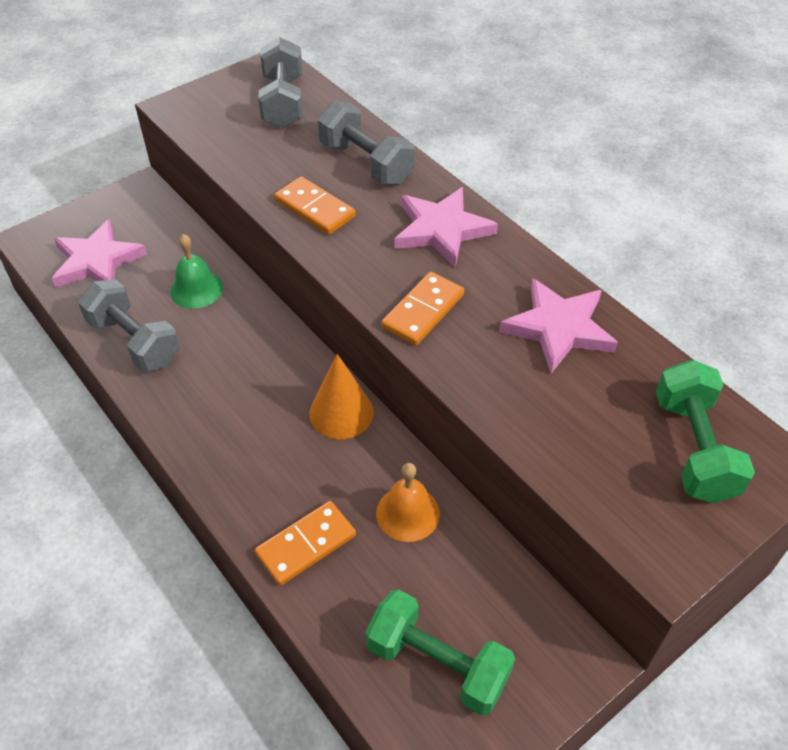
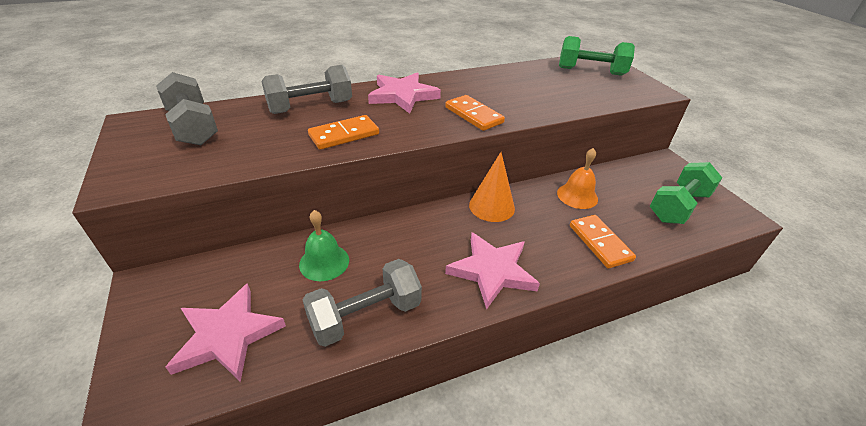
camera: 75 degrees left, 10 degrees down
(283, 102) = (193, 126): grey dumbbell -> grey dumbbell turned 45 degrees clockwise
(559, 328) = (504, 82): pink star -> pink star (492, 271)

